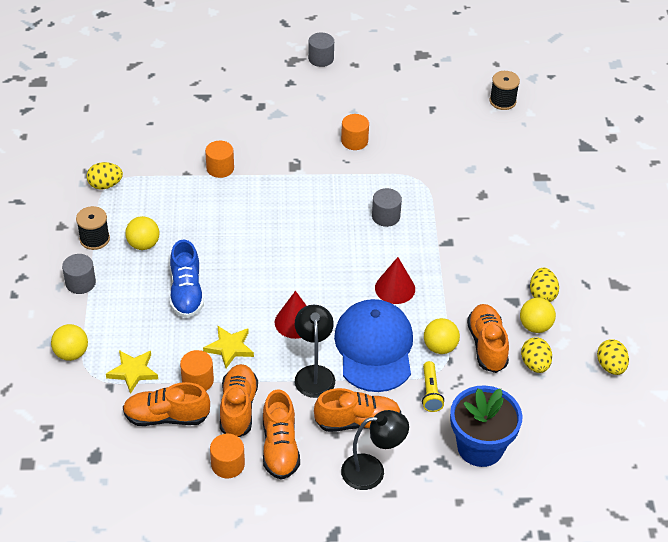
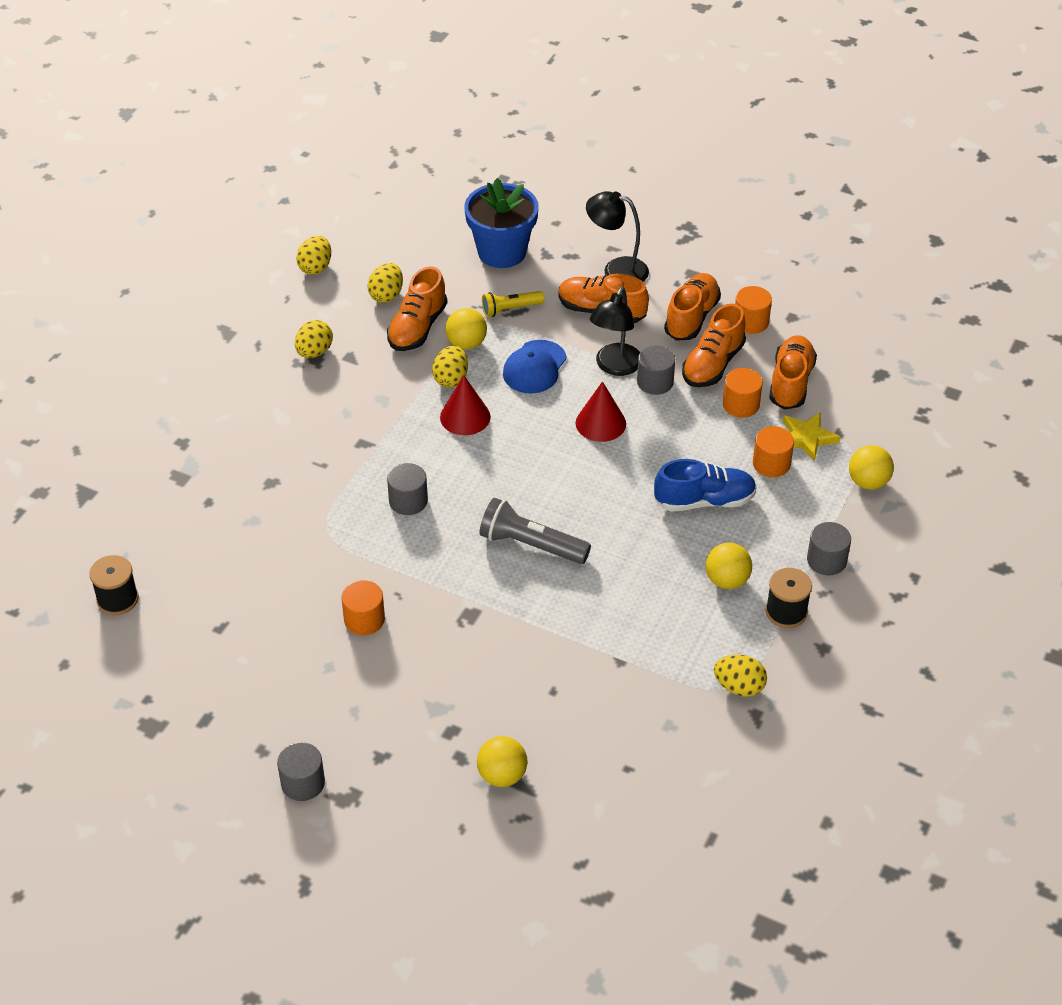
camera: 150 degrees left, 0 degrees up
(167, 417) = (791, 383): orange shoe -> orange shoe turned 105 degrees counterclockwise
(186, 292) = (704, 501): blue shoe -> blue shoe turned 60 degrees clockwise
(220, 168) = (570, 651): orange cylinder -> orange cylinder (771, 463)
(229, 348) = (688, 424): yellow star -> none
(275, 373) = (655, 382): none -> grey cylinder
(286, 219) = (531, 545): none -> grey flashlight
(374, 348) = (534, 367): blue cap -> blue cap, size x0.60
(428, 313) = (451, 379): none -> yellow egg
(430, 392) = (510, 309): yellow flashlight -> yellow flashlight turned 135 degrees counterclockwise
(535, 326) = (352, 326): yellow ball -> yellow ball (502, 775)

